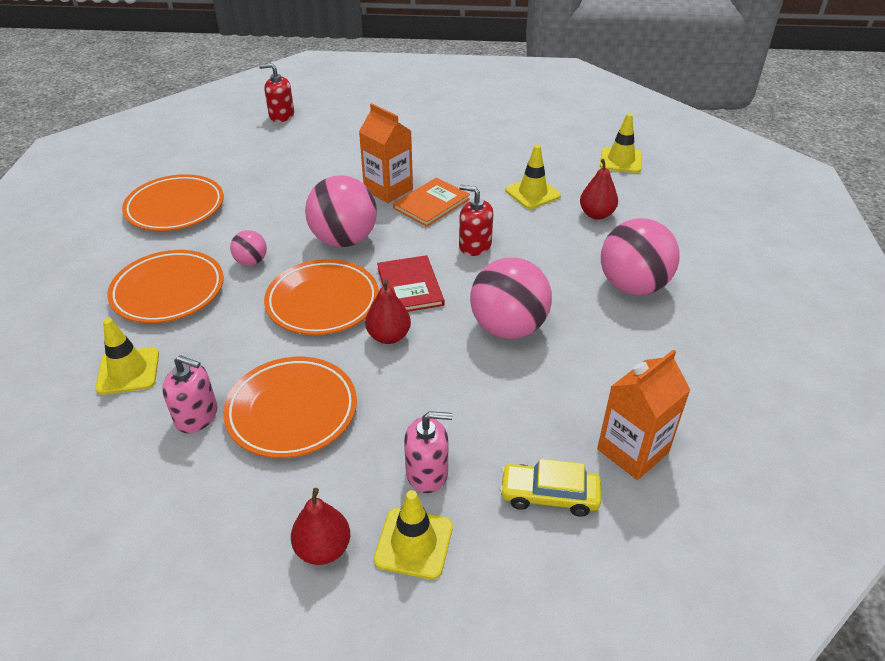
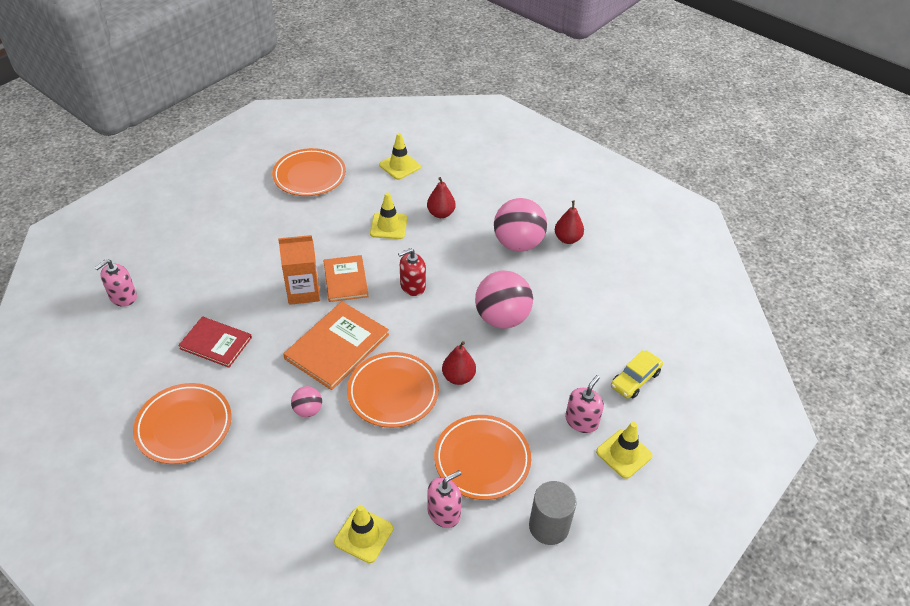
camera: 55 degrees left, 5 degrees up
(168, 291) = (293, 475): orange plate -> orange plate (309, 176)
(240, 519) = (548, 526): none -> grey cylinder
(281, 115) = (123, 297): red soap dispenser -> pink soap dispenser
(323, 549) = (599, 496): red pear -> red pear (567, 239)
(344, 240) = (337, 346): pink ball -> orange book
(410, 286) = (421, 340): red book -> red book (216, 343)
(632, 451) = (633, 328): orange carton -> none

